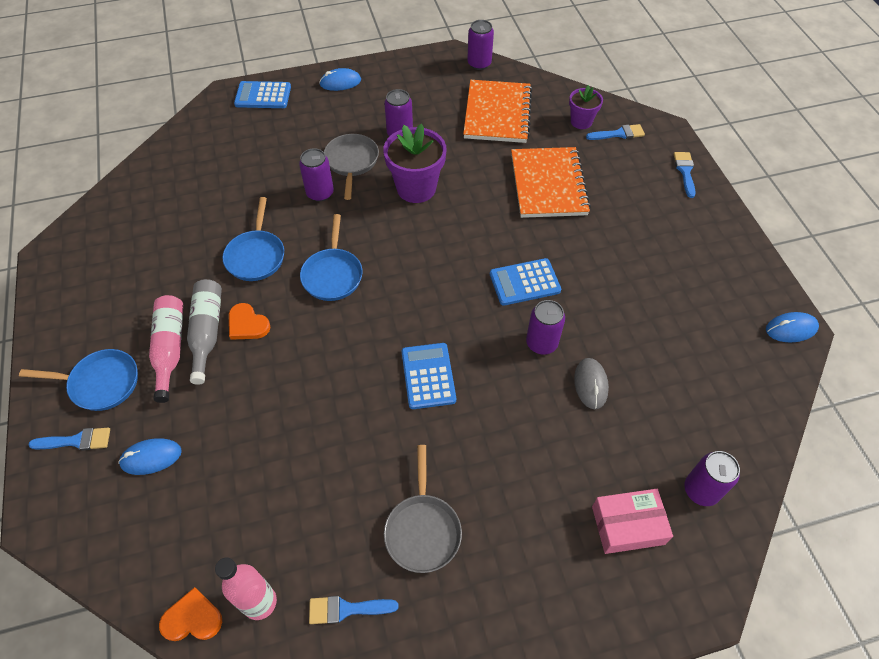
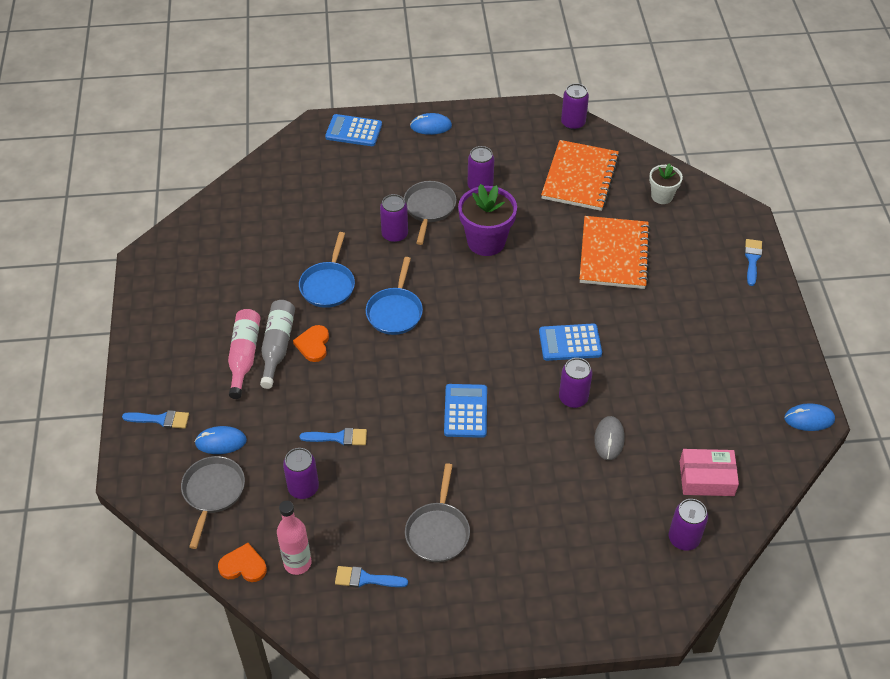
camera: 10 degrees right, 5 degrees down
(101, 383) = (183, 376): blue pan -> none
(146, 525) = (213, 493): none -> grey pan
(247, 324) = (313, 344): orange heart -> orange heart turned 45 degrees clockwise
(256, 500) = (303, 488): none -> purple can
(581, 122) = (662, 196): purple flower pot -> white flower pot
(618, 134) = (696, 213): blue brush -> blue brush (338, 437)
(628, 525) = (612, 555): pink box -> pink box (706, 478)

